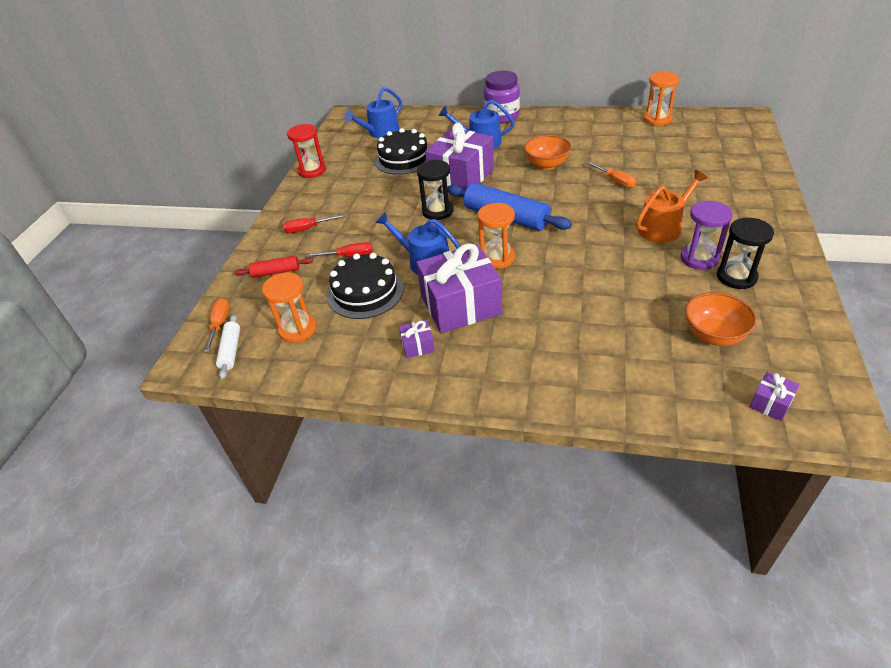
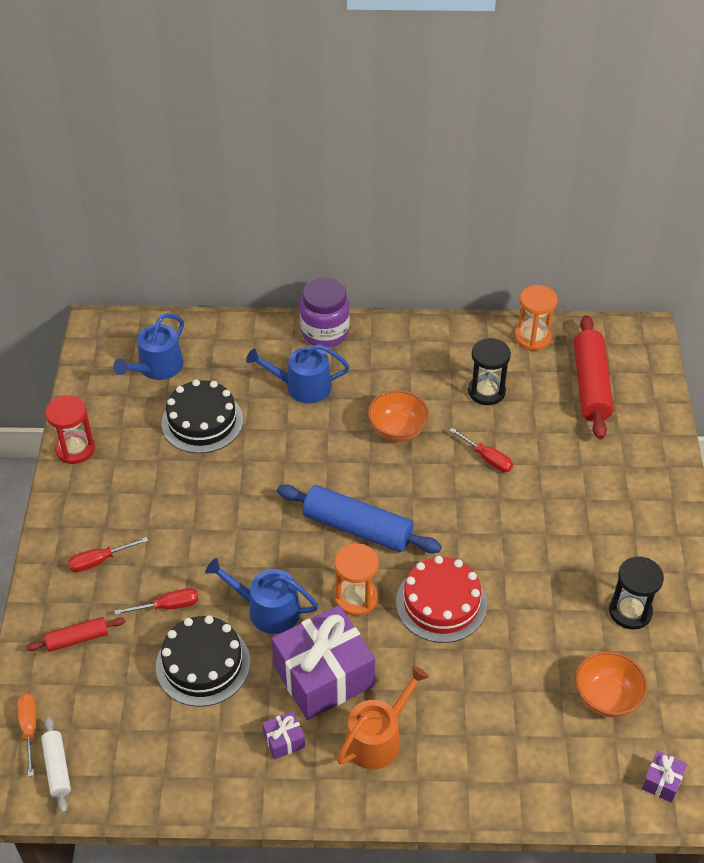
camera: 15 degrees left, 5 degrees up
(297, 329) = (132, 728): orange hourglass -> none
(438, 211) = (268, 521): black hourglass -> black hourglass (486, 391)
(461, 176) = (288, 454): purple gift -> none
(567, 264) = (441, 603): none -> red cake
(616, 181) = (487, 458): orange screwdriver -> red screwdriver
(663, 227) = (548, 537): orange watering can -> orange watering can (378, 738)
(699, 258) = (589, 585): purple hourglass -> none
(703, 143) = (590, 385): none -> red rolling pin

